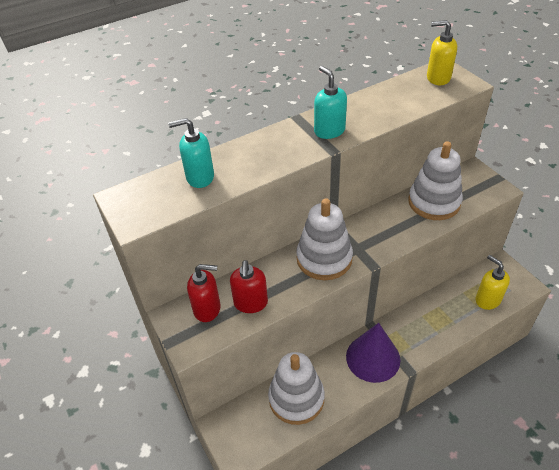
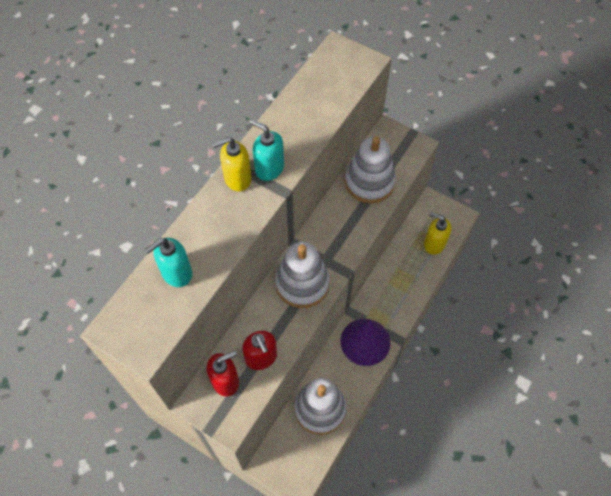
camera: 30 degrees left, 15 degrees up
(438, 78) = (337, 63): yellow soap dispenser -> yellow soap dispenser (237, 178)

